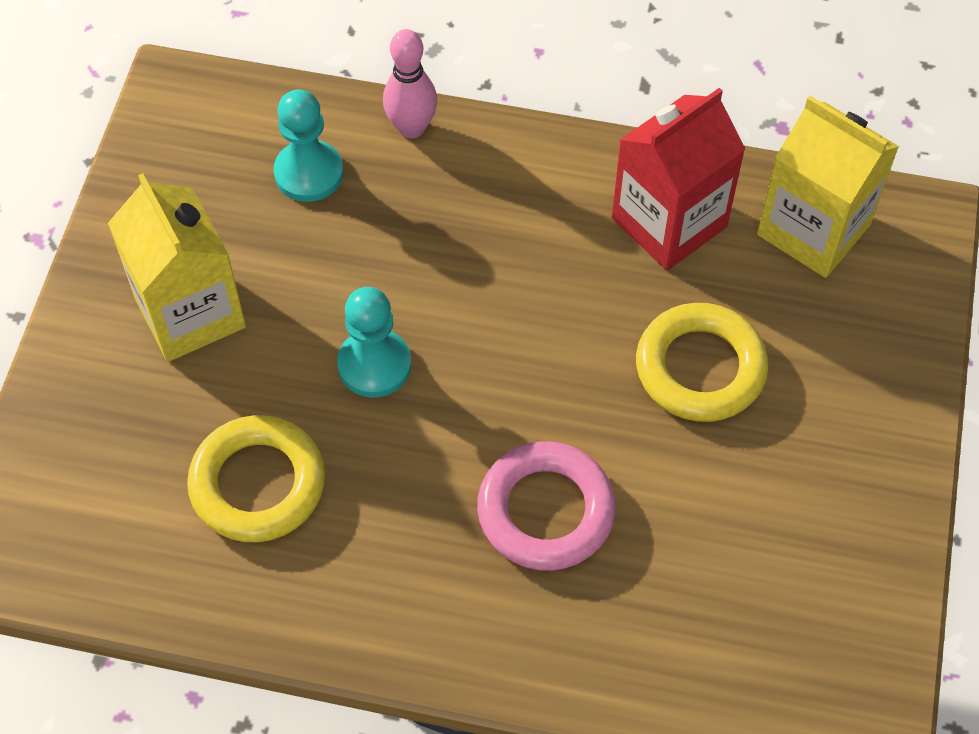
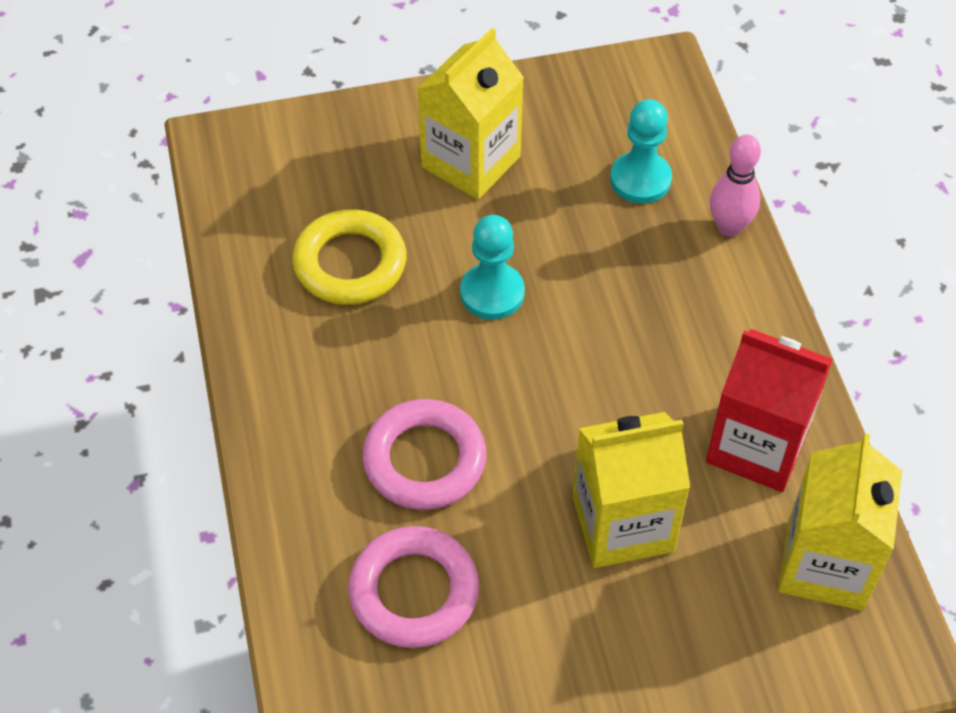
camera: 65 degrees right, 5 degrees down
(693, 582) = (414, 592): none -> pink ring
(700, 368) = (623, 524): yellow ring -> yellow carton

